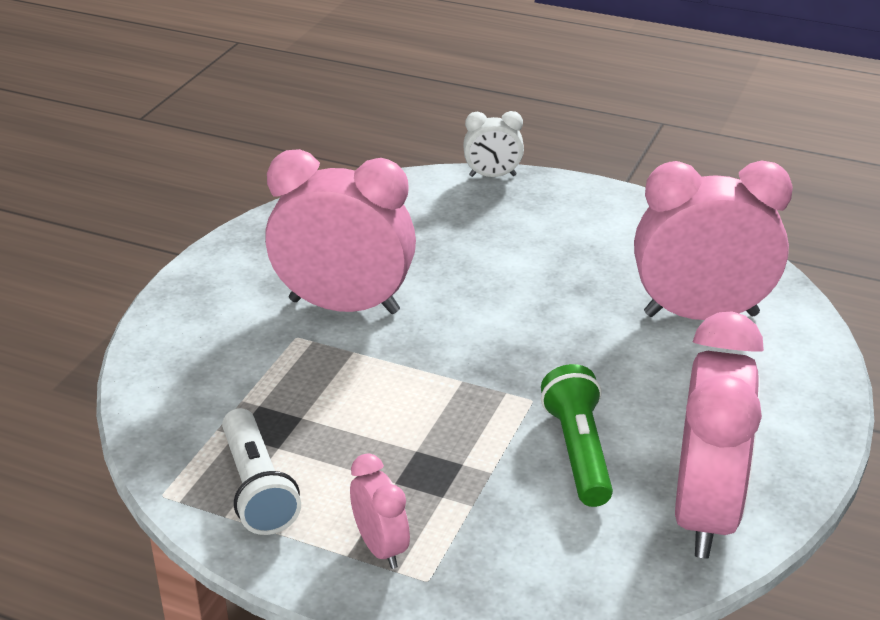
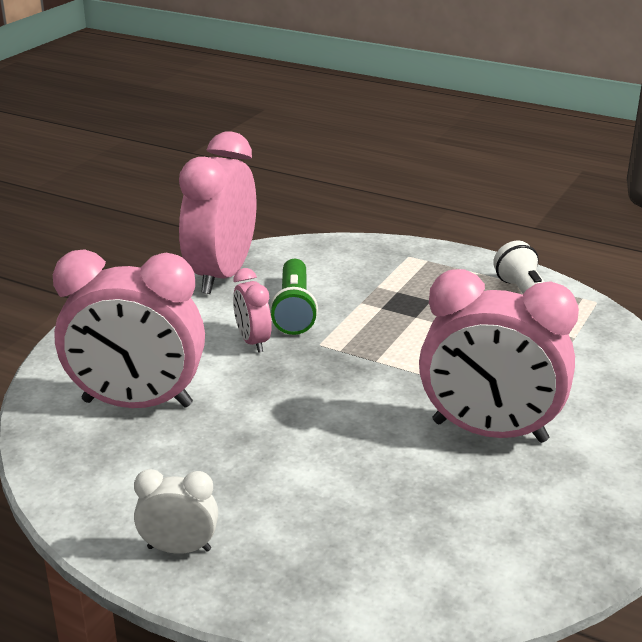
camera: 175 degrees left, 5 degrees down
(381, 548) = (438, 269): pink clock -> pink clock (253, 341)
(492, 176) = (303, 616): white clock -> white clock (179, 548)

